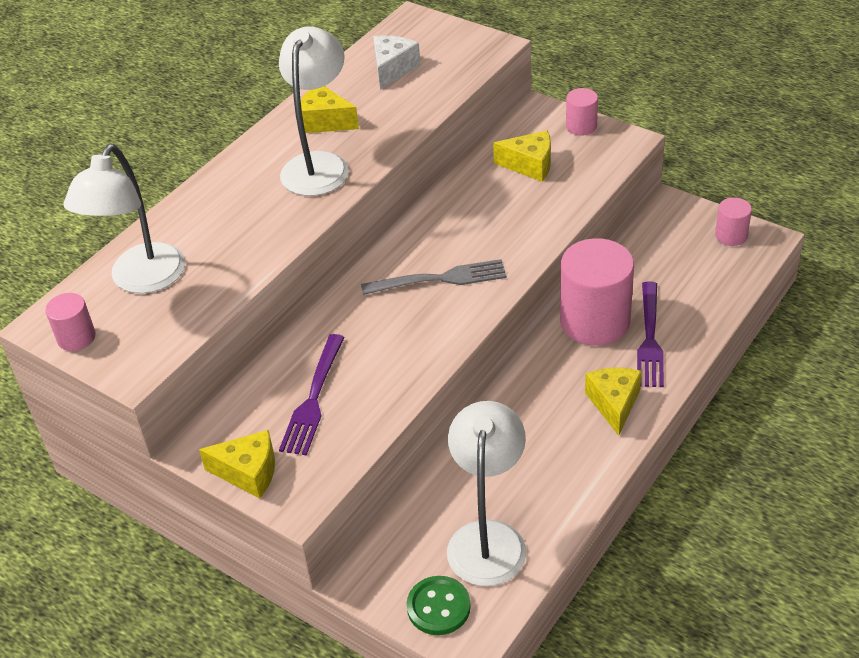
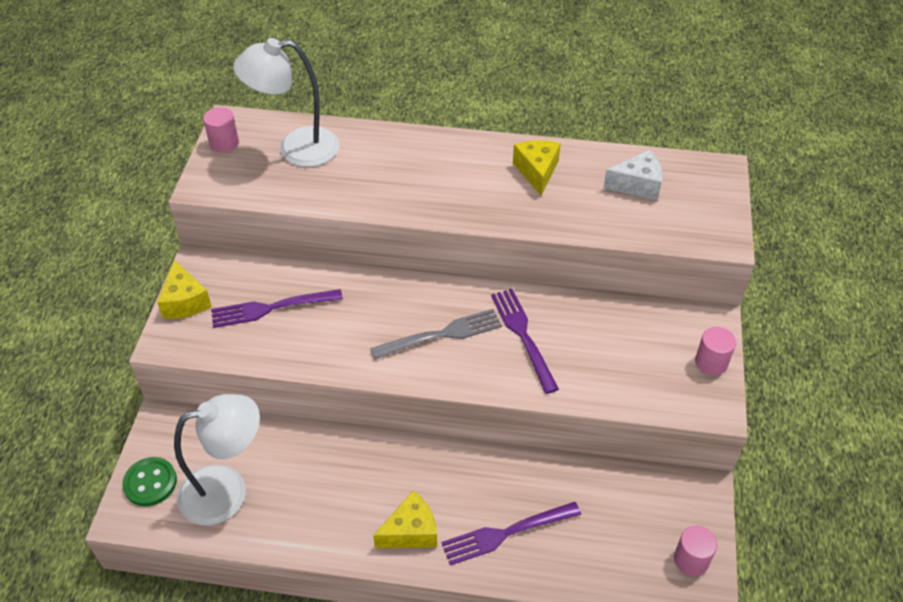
camera: 60 degrees right, 5 degrees up
(319, 164) = (480, 190): white lamp -> none
(440, 279) = (441, 334): grey fork -> grey fork turned 75 degrees counterclockwise
(478, 225) = (523, 336): none -> purple fork
(530, 165) = (627, 343): yellow cheese -> none
(594, 321) = (505, 480): pink cylinder -> none

